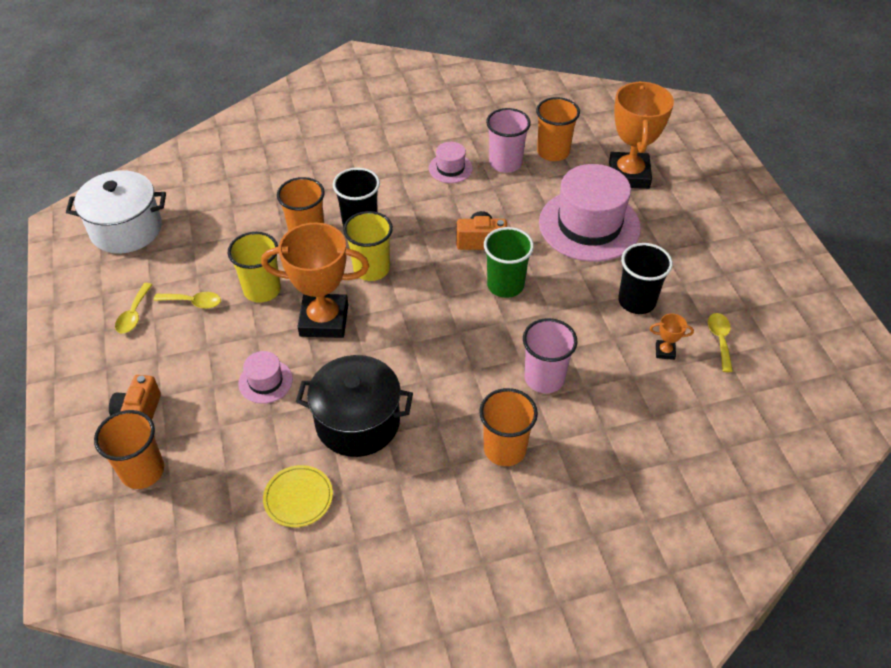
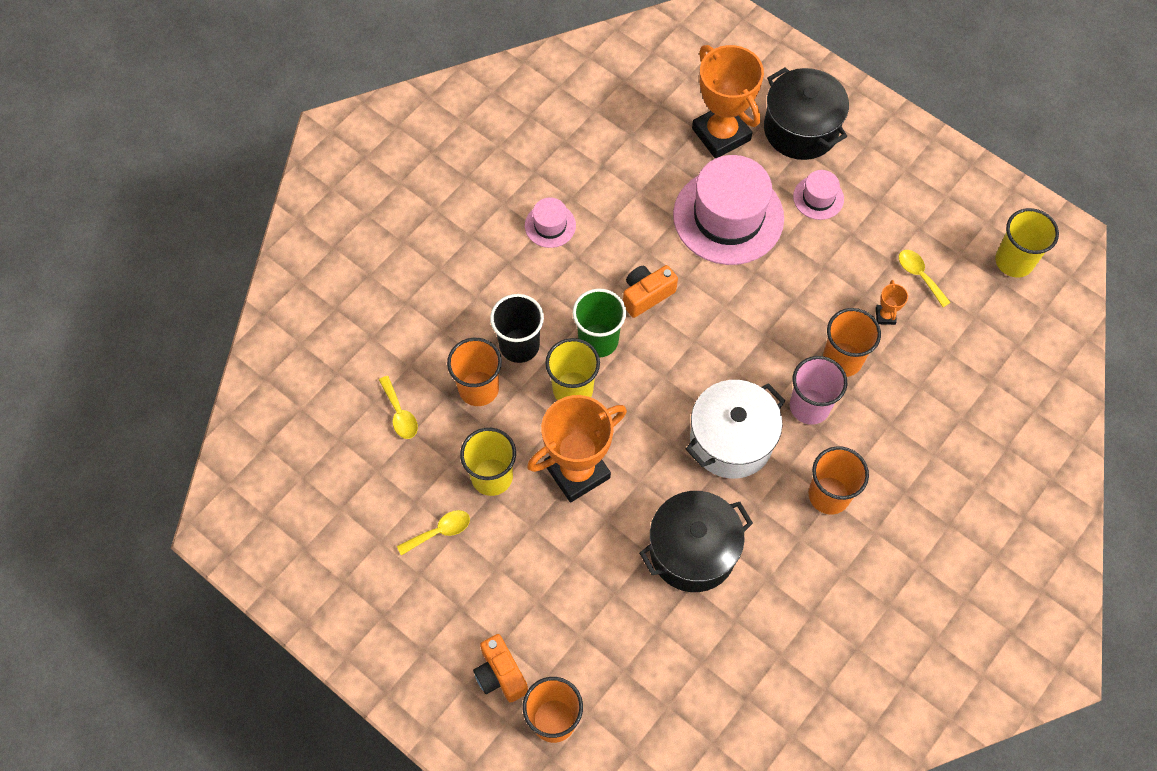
camera: 35 degrees left, 15 degrees up
(126, 229) = (292, 496): white pot -> white pot (731, 440)
(134, 314) = (395, 581): yellow spoon -> yellow spoon (400, 414)
(265, 381) = (580, 566): pink hat -> pink hat (818, 198)
(298, 498) = (704, 652): yellow plate -> none
(505, 163) = (597, 187): pink cup -> none
(505, 285) = (705, 331): green cup -> green cup (598, 340)
(553, 152) = (631, 146): orange cup -> orange cup (842, 359)
(636, 301) = (827, 277): black cup -> none
(665, 351) = (885, 316): orange trophy -> orange trophy turned 60 degrees counterclockwise
(697, 200) = (801, 129): none -> black pot
(818, 373) = (1014, 261): none -> yellow cup

